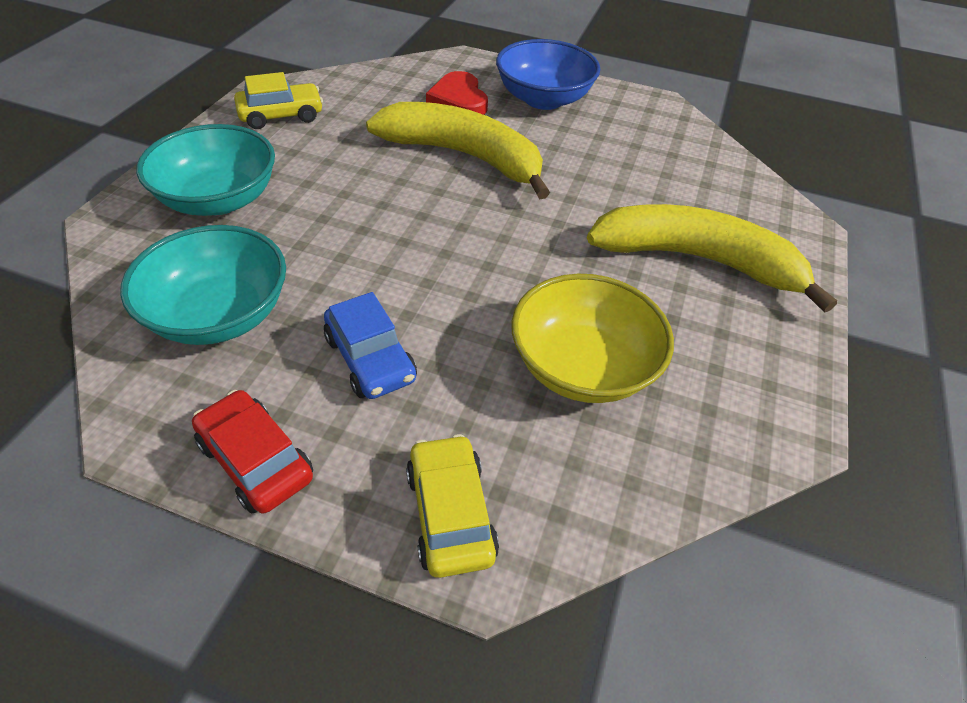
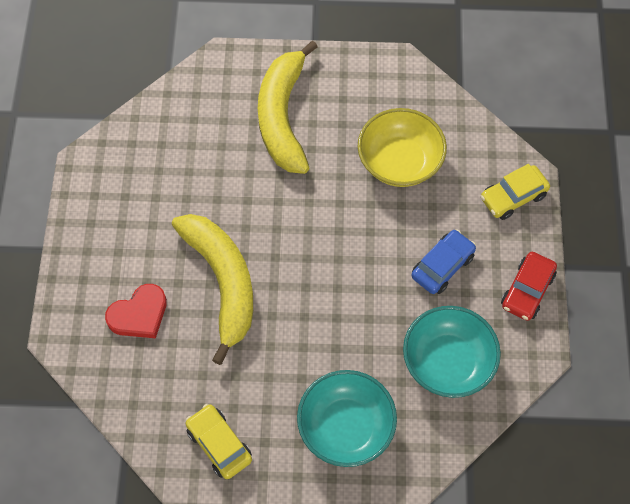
camera: 105 degrees left, 15 degrees up
(464, 156) = (223, 283): yellow banana -> yellow banana turned 150 degrees clockwise
(543, 99) = (111, 250): blue bowl -> none

